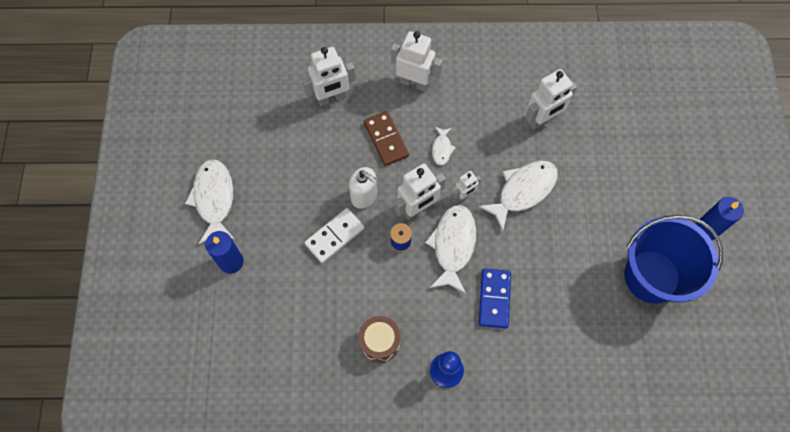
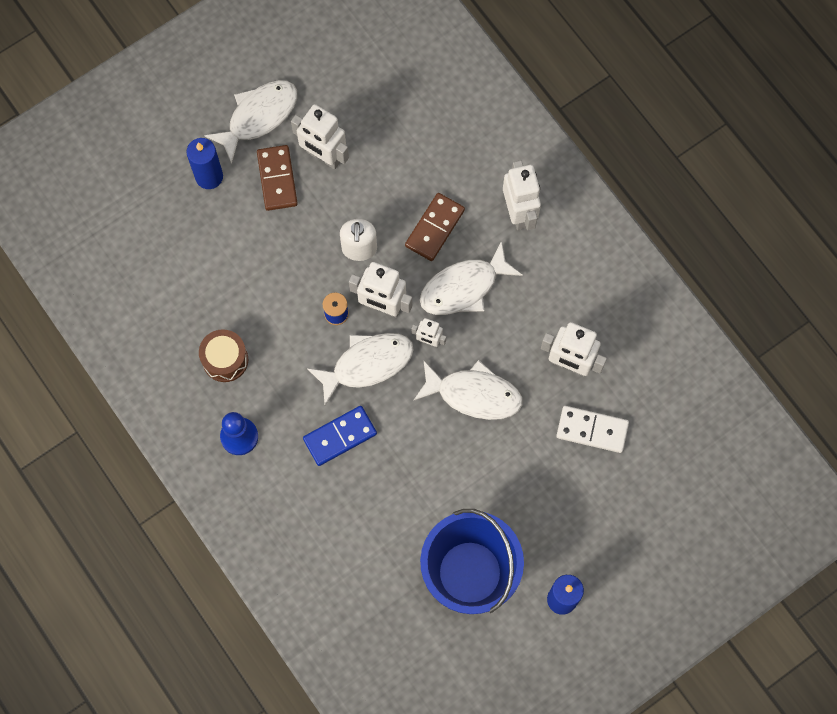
camera: 55 degrees right, 5 degrees up
(270, 216) = (277, 179): none -> brown domino
(332, 98) = (442, 146): white robot -> white robot (323, 156)
(334, 236) = (299, 250): white domino -> white domino (592, 430)
(442, 149) = (463, 287): white fish -> white fish, size x2.02

